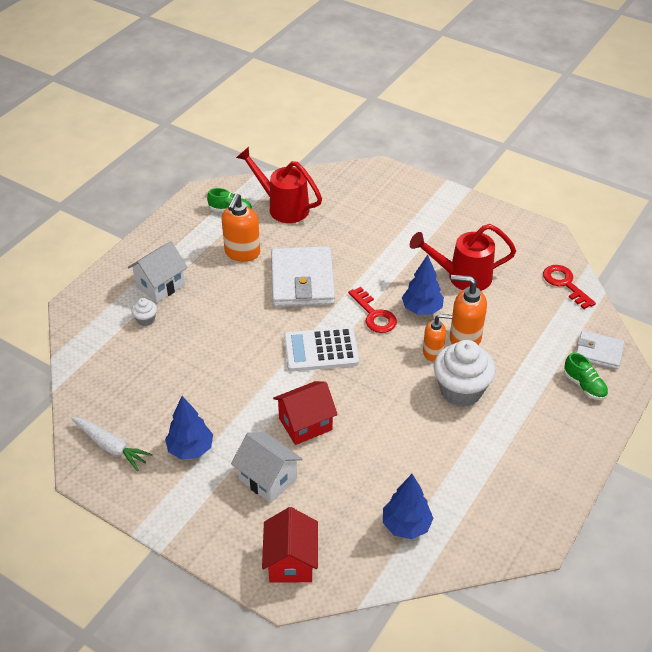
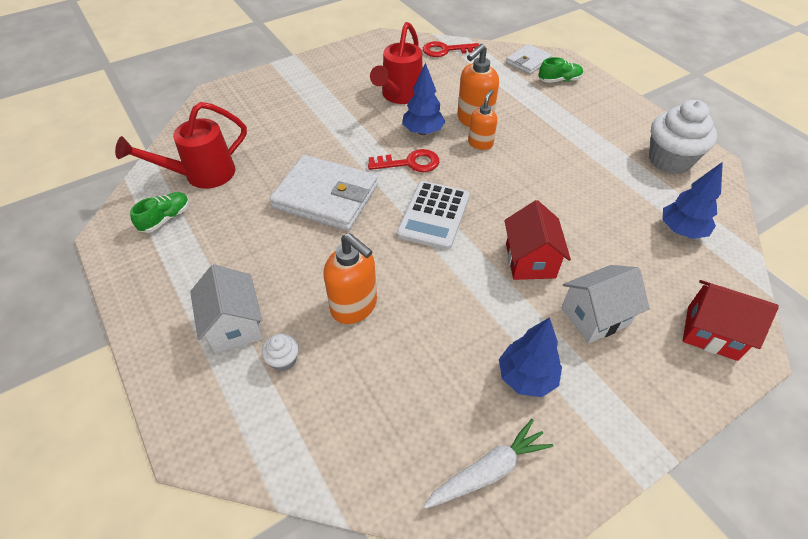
camera: 65 degrees left, 5 degrees up
(242, 253) = (244, 230): orange soap dispenser -> orange soap dispenser (354, 306)
(461, 390) = (534, 143): white cupcake -> white cupcake (669, 160)

